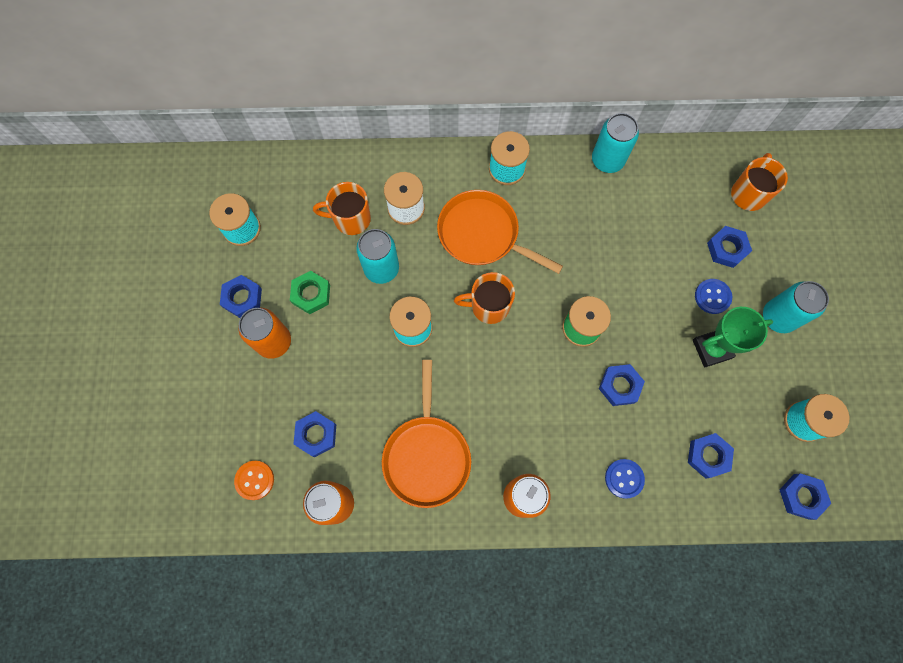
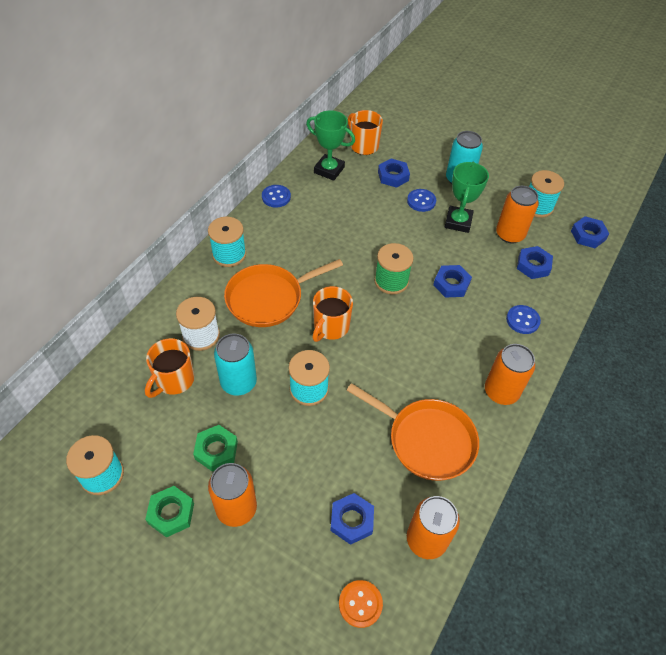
camera: 60 degrees left, 20 degrees down
(242, 298) = (171, 513): blue nut -> green nut
(607, 160) = (276, 197): turquoise can -> blue button
(684, 183) = (329, 170): none -> green trophy
(735, 411) = (510, 234): none -> orange can

